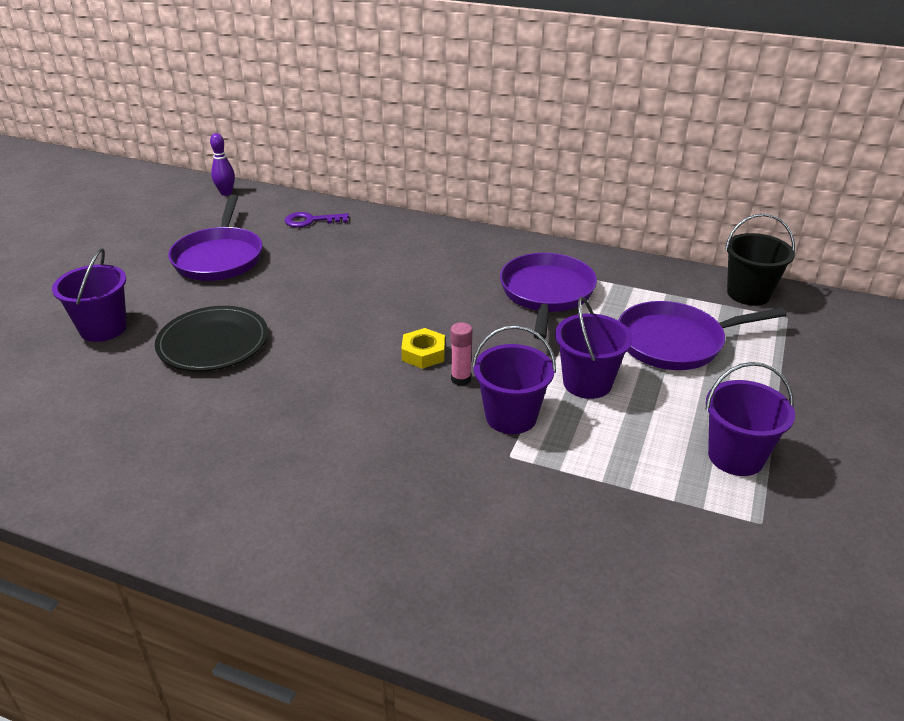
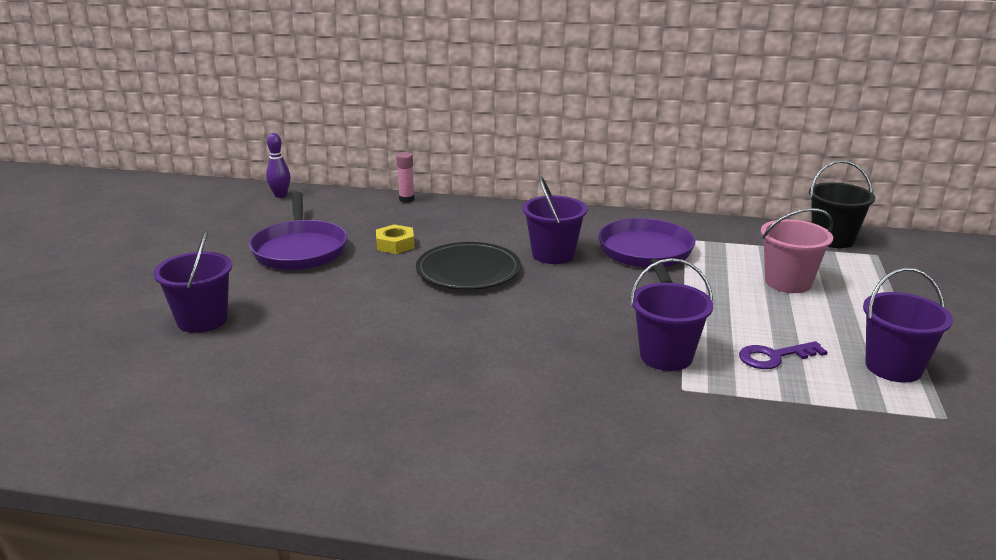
camera: 10 degrees left, 10 degrees down
(213, 343) = (329, 322): black plate -> black plate (468, 271)
(311, 221) = (381, 212): purple key -> purple key (774, 357)
(423, 353) = (552, 312): yellow nut -> yellow nut (395, 244)
(461, 379) = (600, 330): pink glue stick -> pink glue stick (406, 199)
(587, 383) = (724, 322): purple bucket -> purple bucket (553, 254)
(675, 342) = (788, 282): purple pan -> pink bucket

